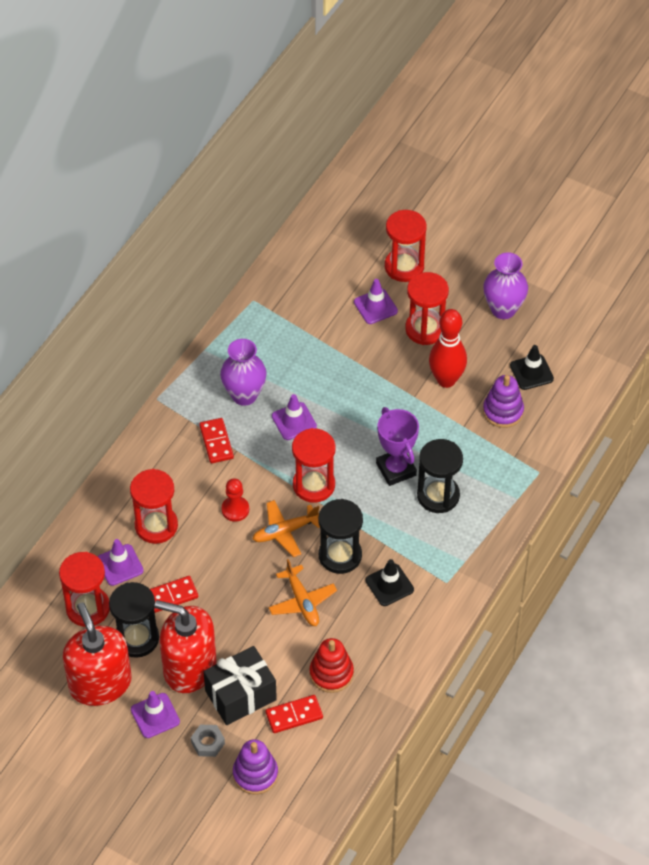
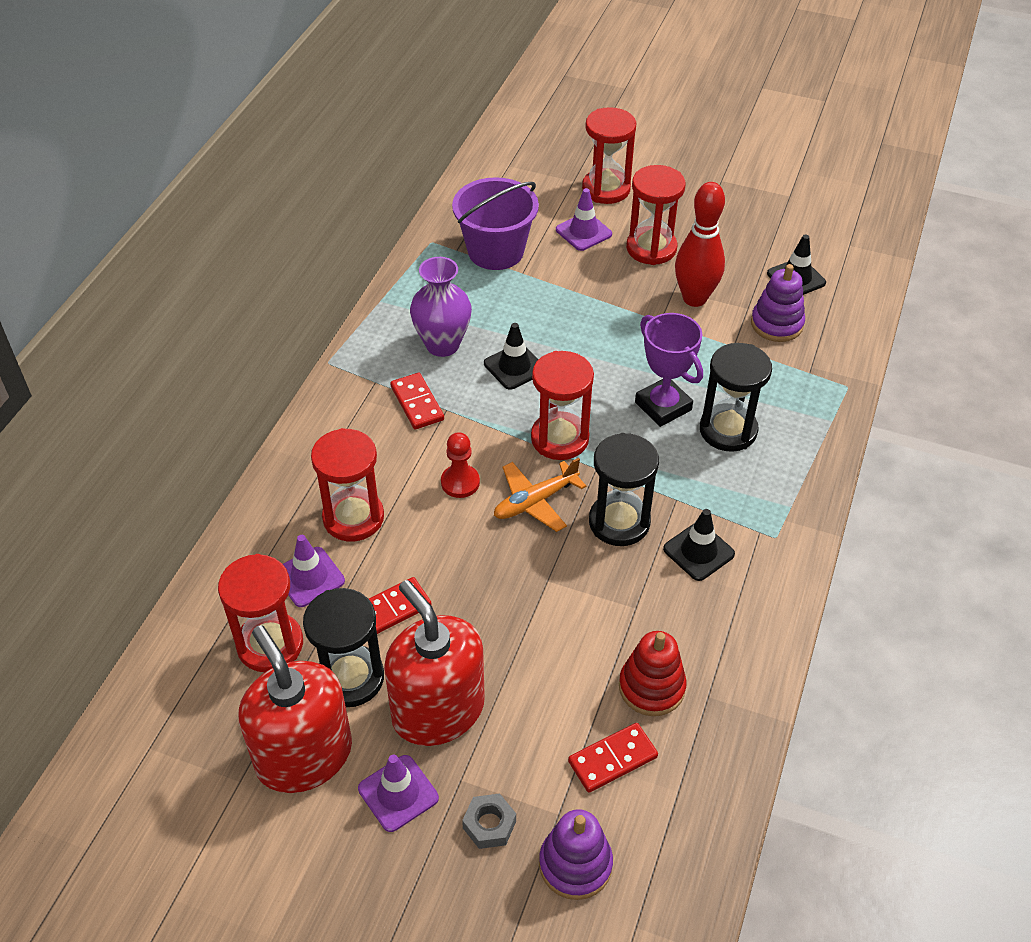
camera: 10 degrees left, 5 degrees down
(189, 667) = (438, 710): red soap dispenser -> red soap dispenser turned 45 degrees clockwise
(240, 695) = (524, 741): black gift -> none
(294, 421) = (514, 367): purple traffic cone -> black traffic cone
(302, 316) = (495, 251): none -> purple bucket
(302, 601) = (582, 591): orange plane -> none
(503, 309) = (738, 218): purple vase -> none

